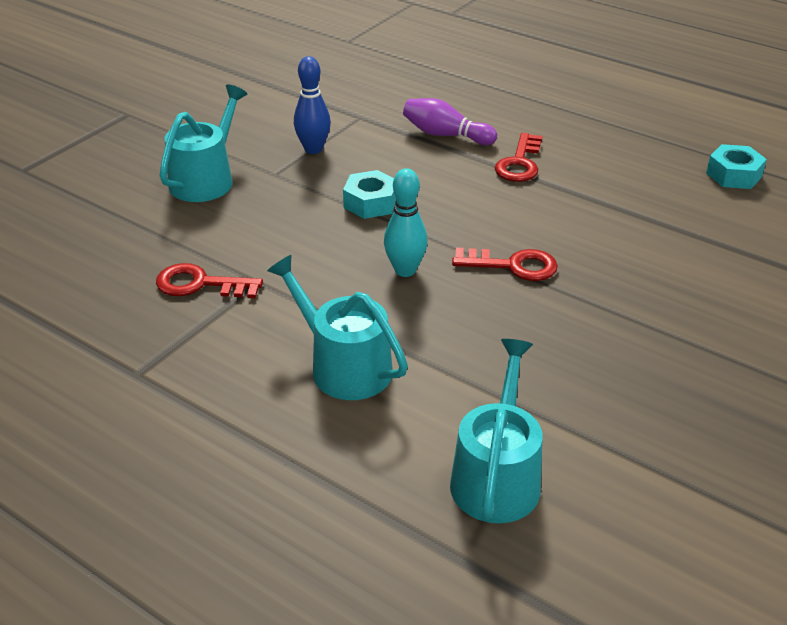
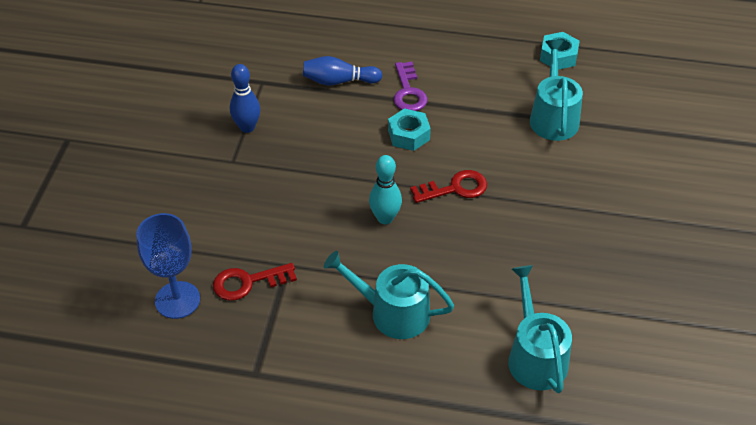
camera: 25 degrees left, 10 degrees up
(112, 277) = (177, 300): none -> blue goblet
(205, 179) = (183, 185): turquoise watering can -> turquoise watering can (553, 117)
(371, 203) = (323, 165): turquoise nut -> turquoise nut (409, 135)
(445, 135) = (339, 81): purple bowling pin -> blue bowling pin
(519, 163) = (408, 92): red key -> purple key

